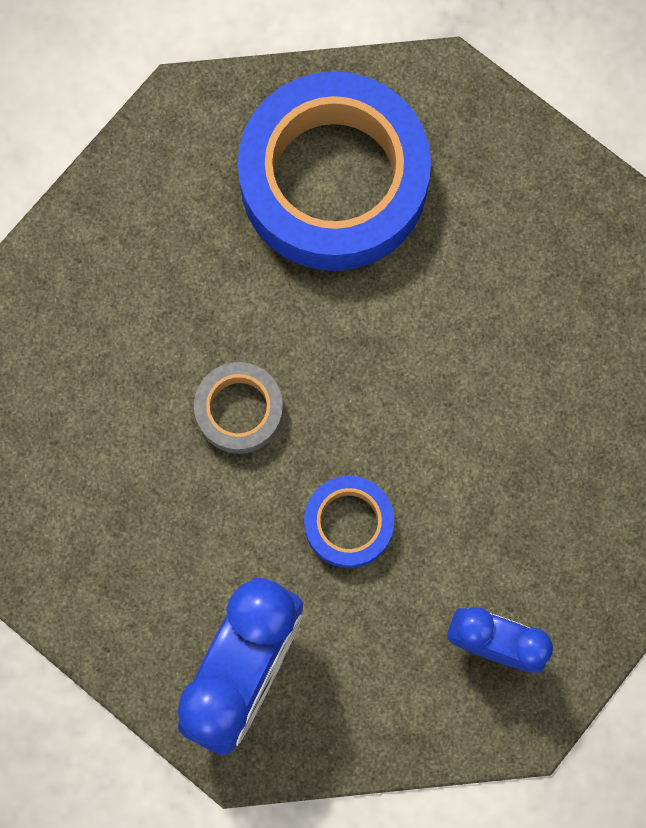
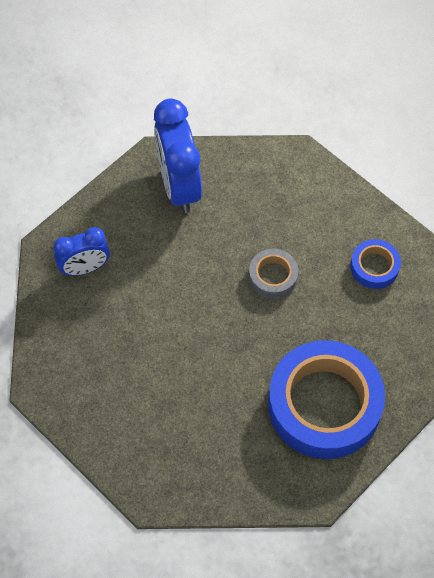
camera: 140 degrees right, 15 degrees down
(348, 523) = (186, 268): blue tape -> blue tape (374, 267)

